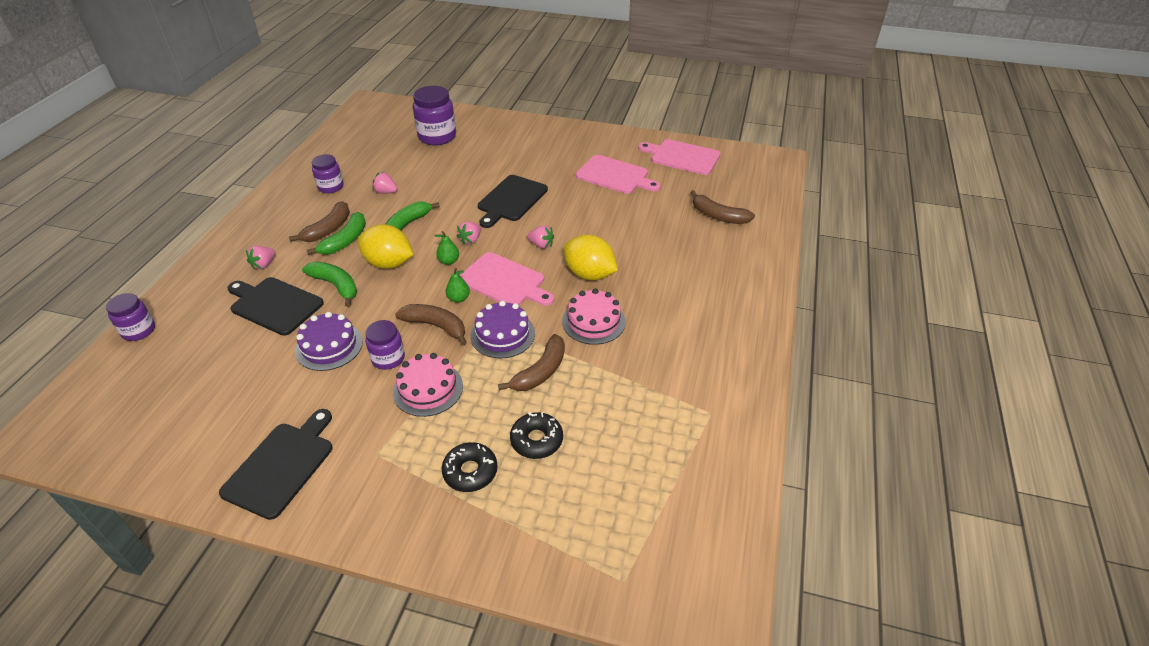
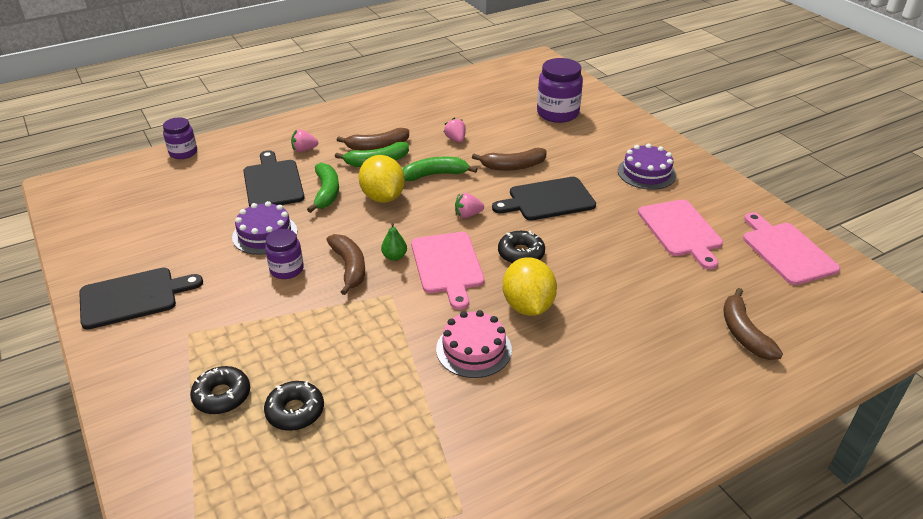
camera: 45 degrees right, 5 degrees down
(331, 187) = (421, 115): purple jar -> none
(428, 389) = (280, 311): pink cake -> none
(449, 261) = (427, 222): green pear -> none
(502, 334) = (387, 308): purple cake -> purple cake (646, 173)
(540, 371) = (373, 359): brown banana -> brown banana (513, 166)
(541, 245) = (521, 254): pink strawberry -> black donut

